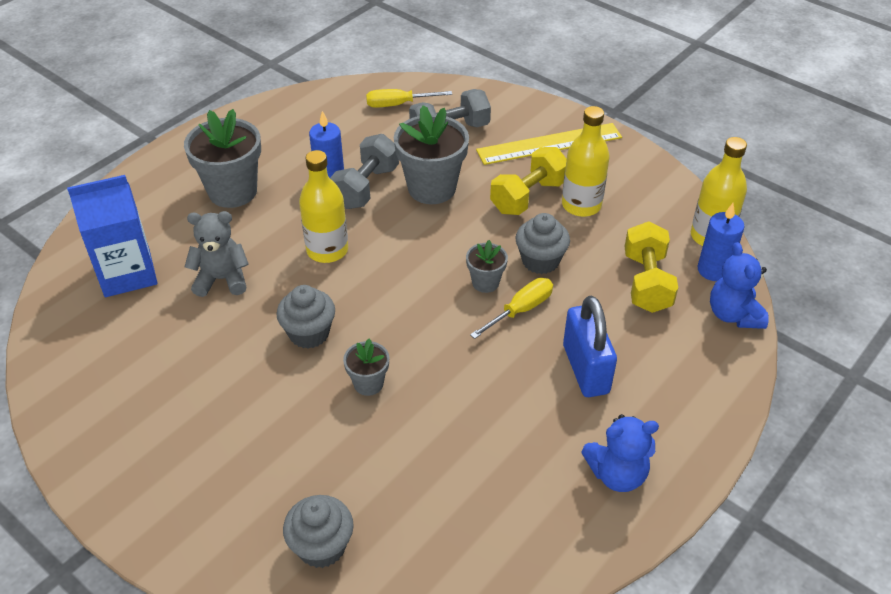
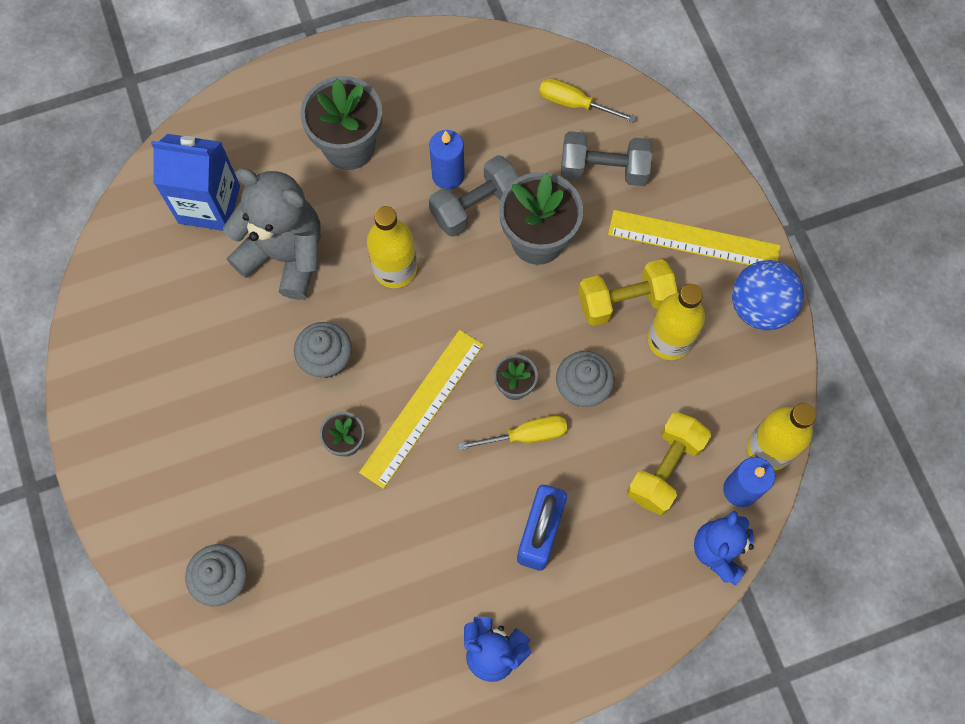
camera: 30 degrees right, 25 degrees up
(222, 279) = (285, 255): grey teddy bear -> grey teddy bear, size x1.64
(419, 330) = (422, 407): none -> yellow ruler
(629, 161) = (759, 307): none -> blue ball

